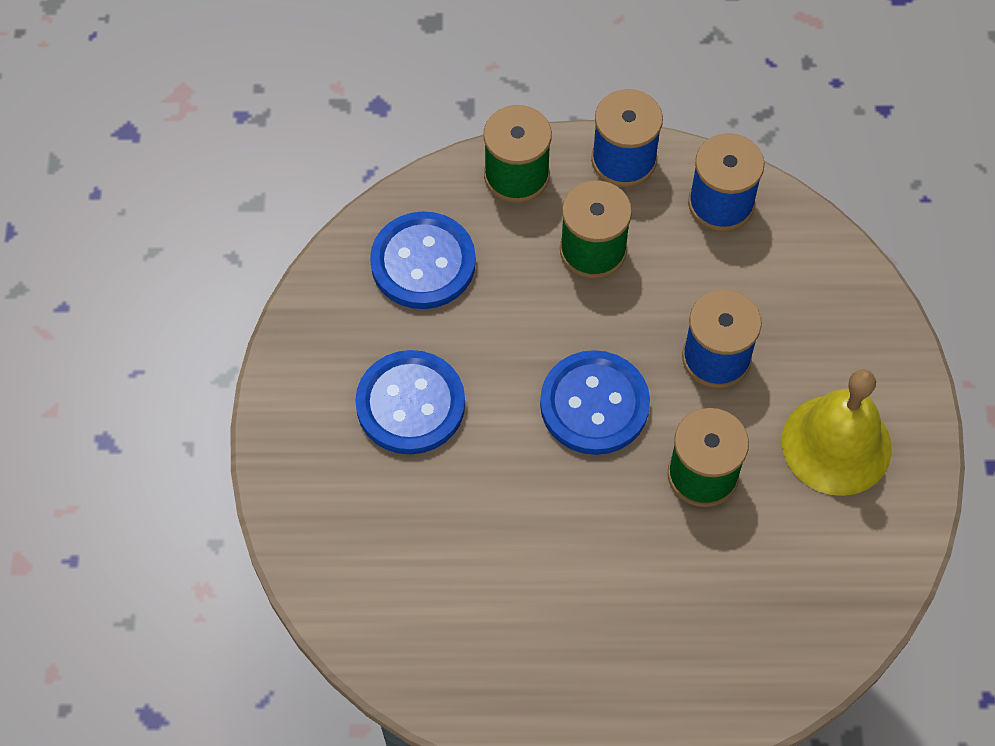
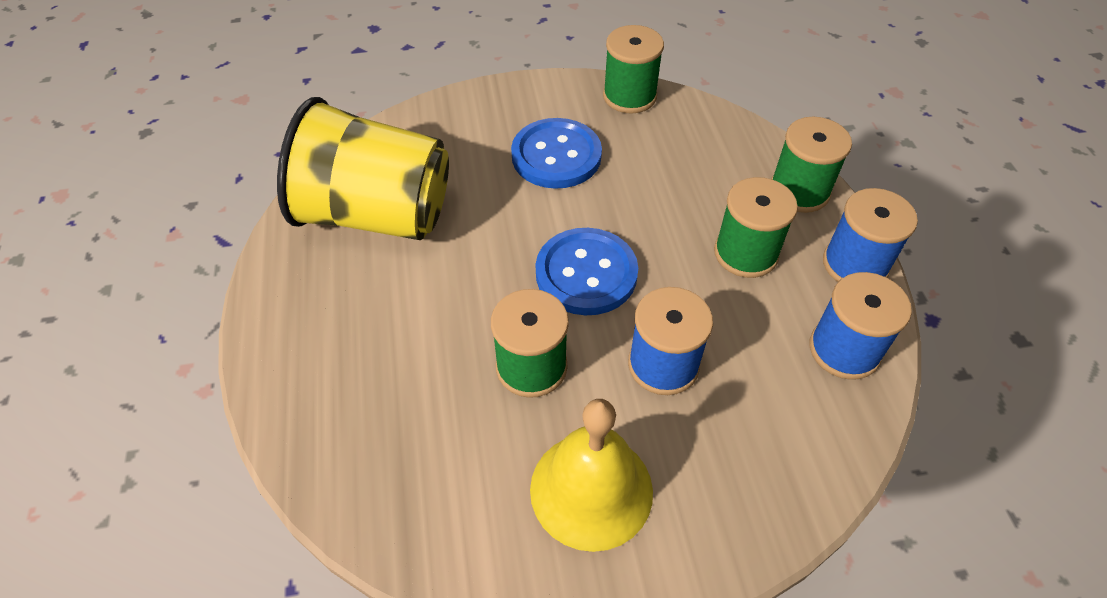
camera: 80 degrees right, 10 degrees down
(322, 304) = (629, 96): none -> green spool
(423, 262) = (688, 145): blue button -> none
(468, 612) = (377, 215): none -> yellow cup

